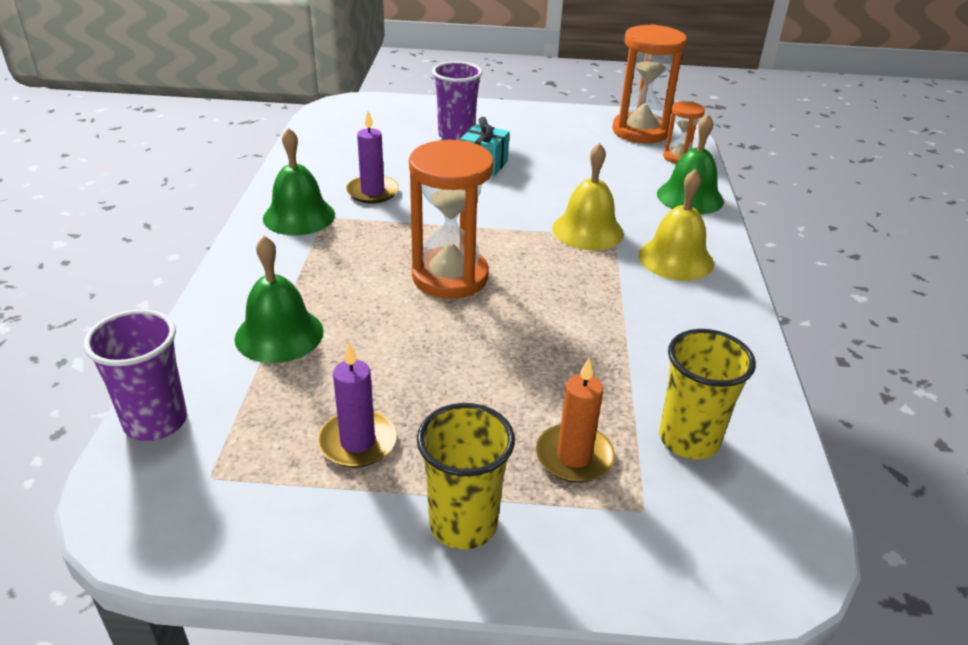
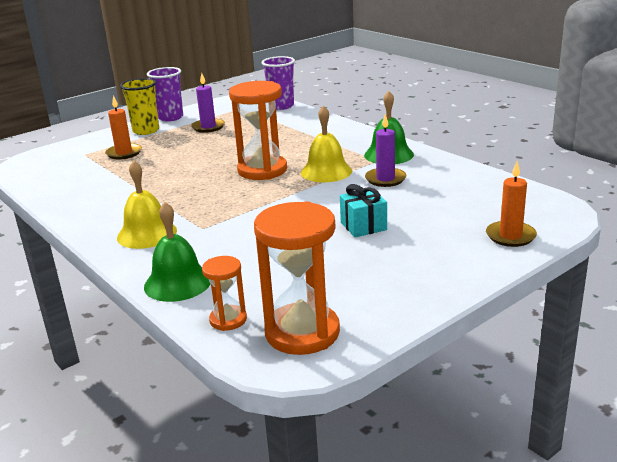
camera: 140 degrees right, 10 degrees down
(279, 334) = (292, 129): green bell -> none
(412, 111) = (510, 236): none -> orange candle
(456, 136) = (431, 235): purple cup -> purple cup (170, 117)
(588, 230) = (223, 222): yellow bell -> yellow bell (326, 171)
(689, 439) = (79, 173): yellow cup -> none

